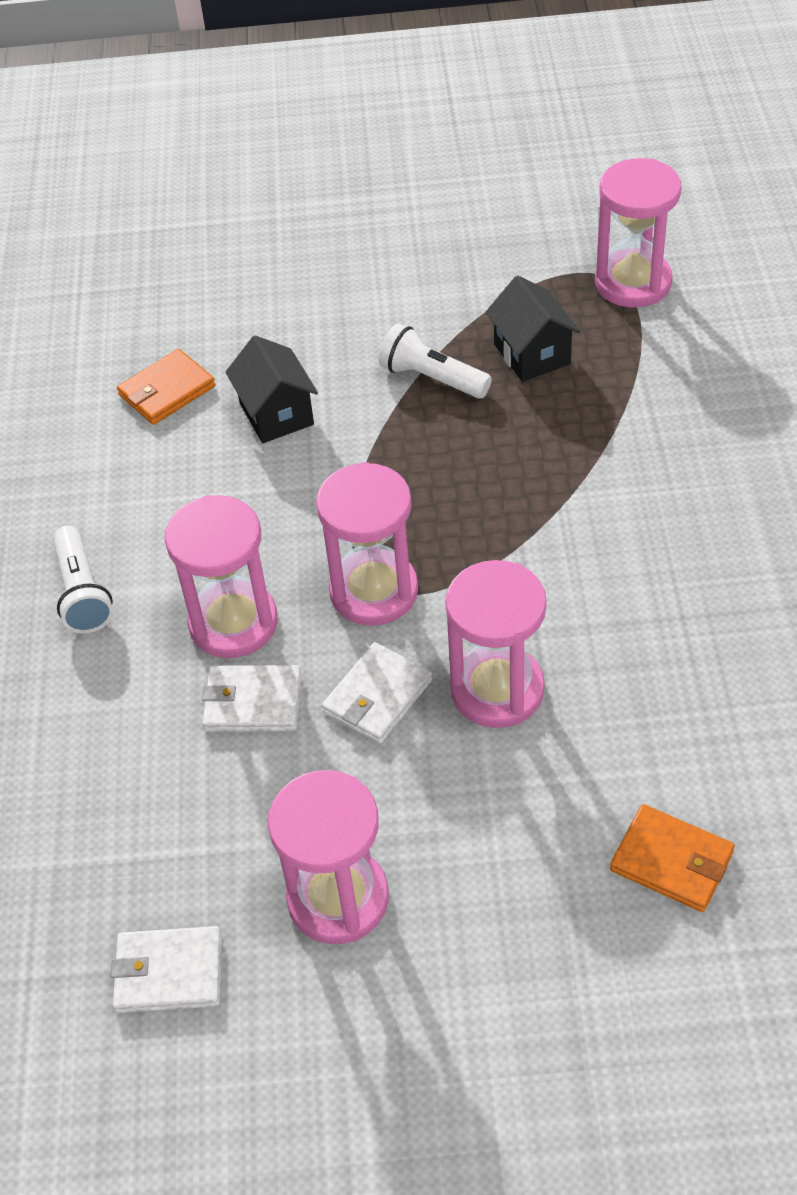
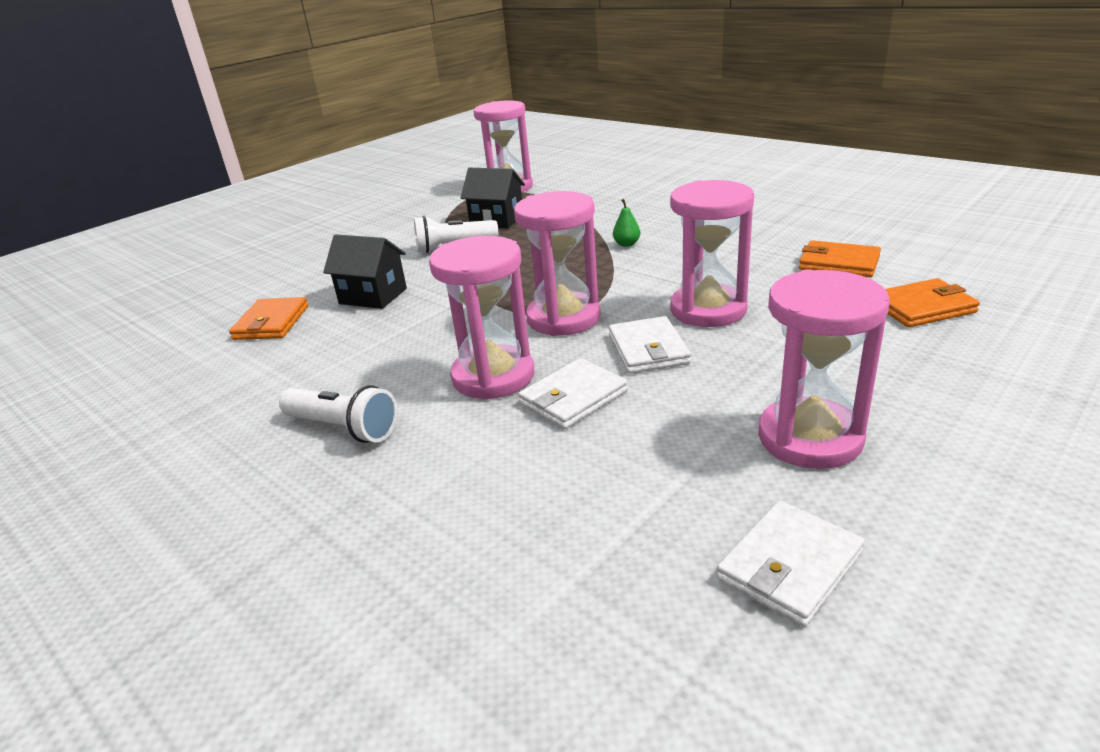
camera: 45 degrees left, 20 degrees down
(584, 516) = (626, 244): none -> green pear
(719, 733) = (838, 263): none -> orange wallet

